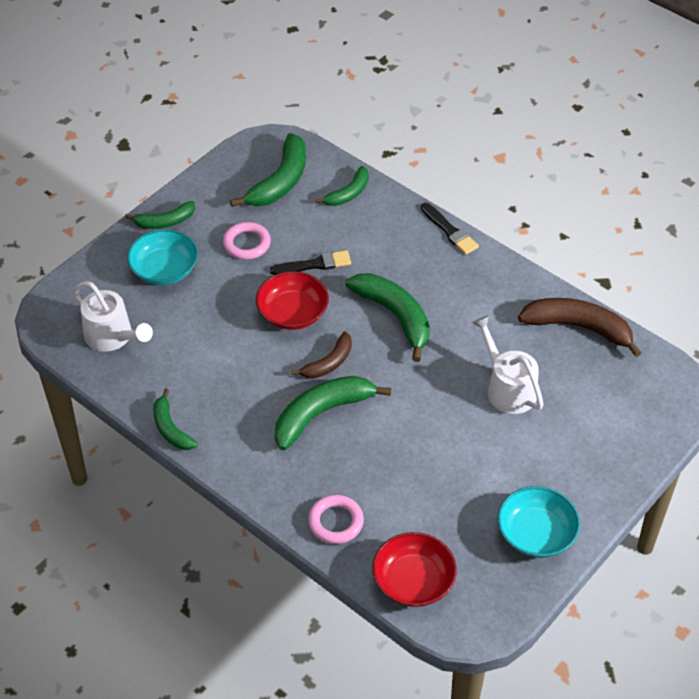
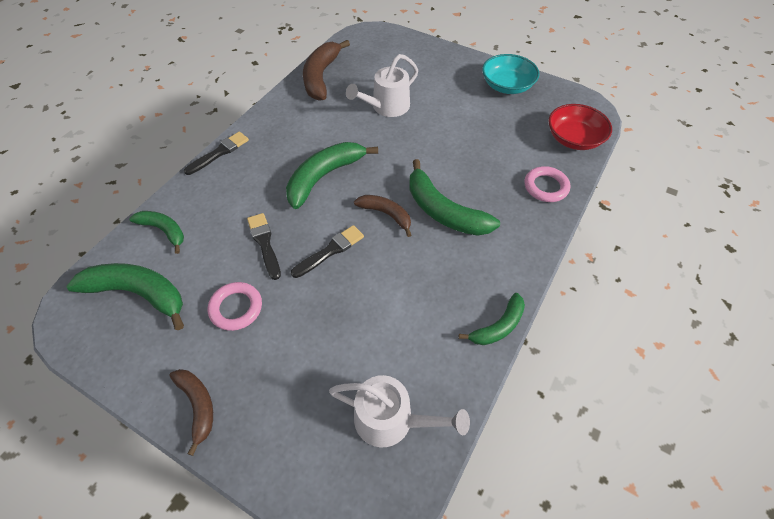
camera: 100 degrees left, 5 degrees up
(112, 336) = (391, 420): white watering can -> white watering can turned 75 degrees clockwise
(164, 270) = (279, 386): turquoise bowl -> none
(165, 222) = (198, 406): green banana -> brown banana
(292, 313) = (330, 251): red bowl -> black brush

